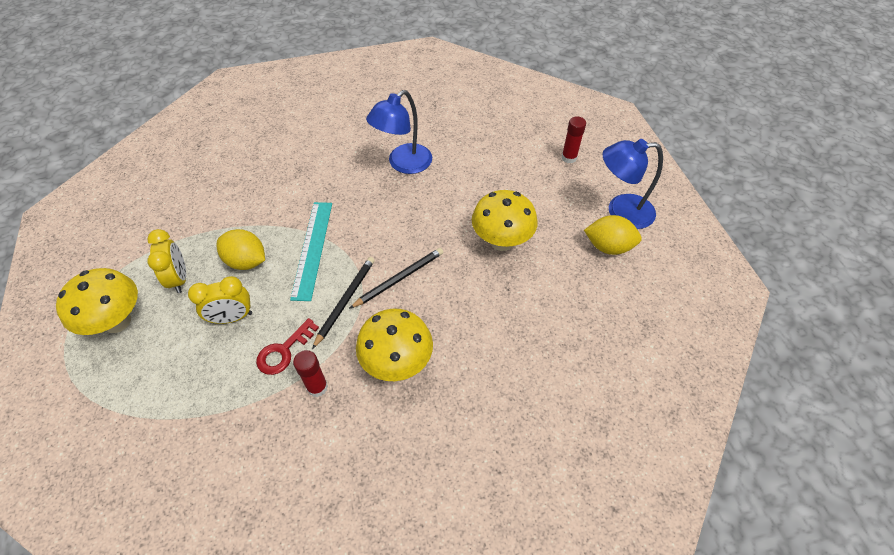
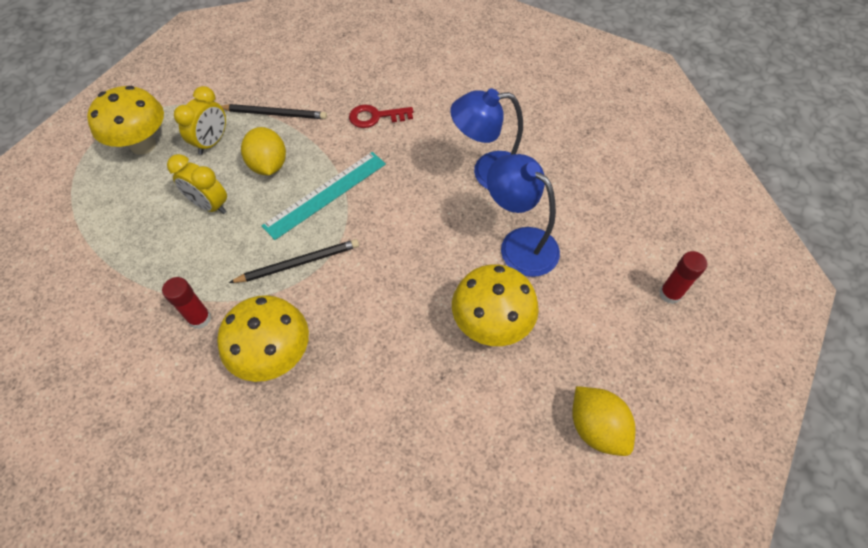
camera: 45 degrees right, 5 degrees up
(284, 351) = (211, 266): red key -> red key (375, 117)
(399, 278) = (361, 281): black pencil -> black pencil (275, 114)
(620, 211) = (658, 402): blue lamp -> blue lamp (519, 243)

